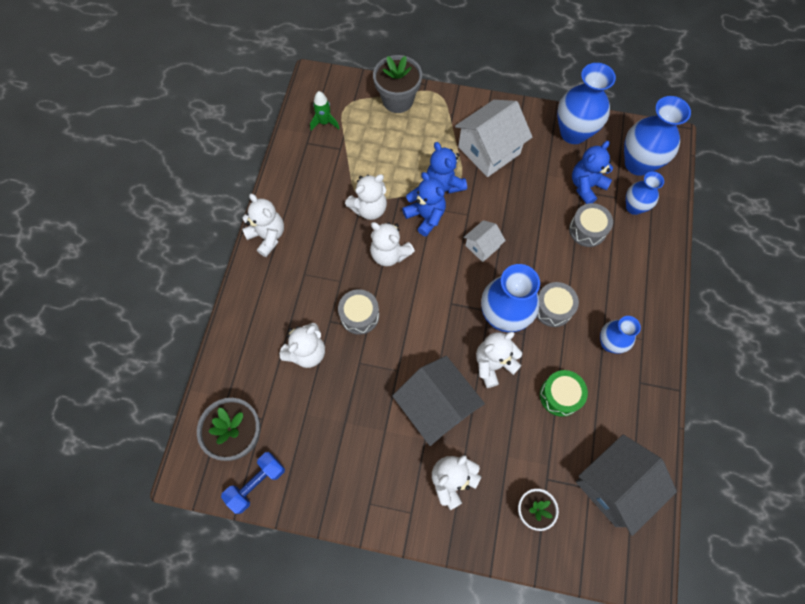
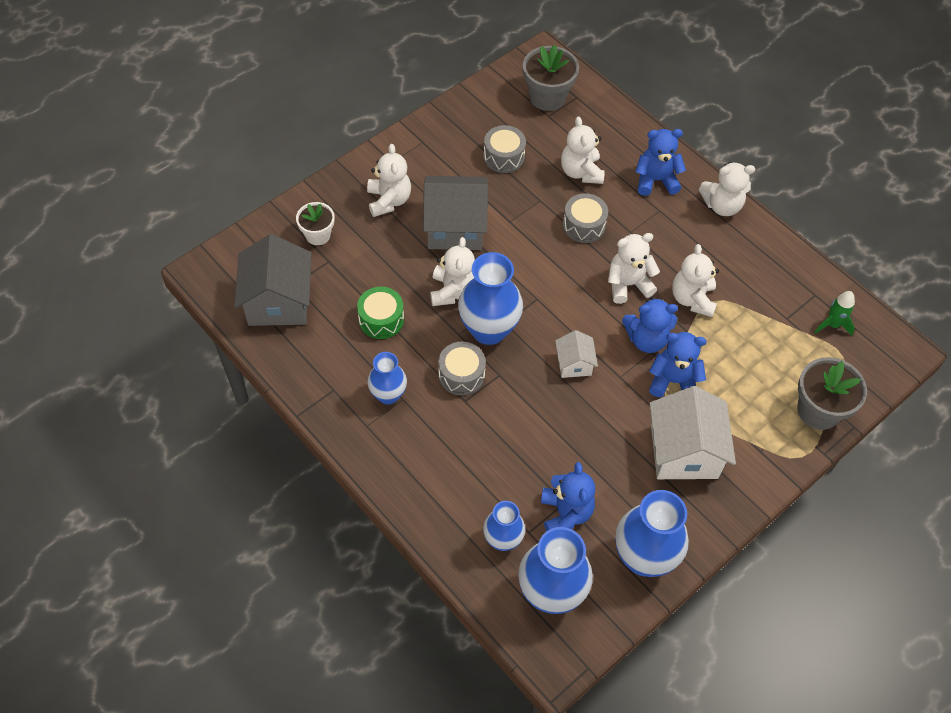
camera: 125 degrees right, 10 degrees down
(256, 483) = (501, 88): blue dumbbell -> none
(275, 294) = (655, 180): none -> blue teddy bear
(587, 230) = (514, 471): grey drum -> grey drum (504, 157)

